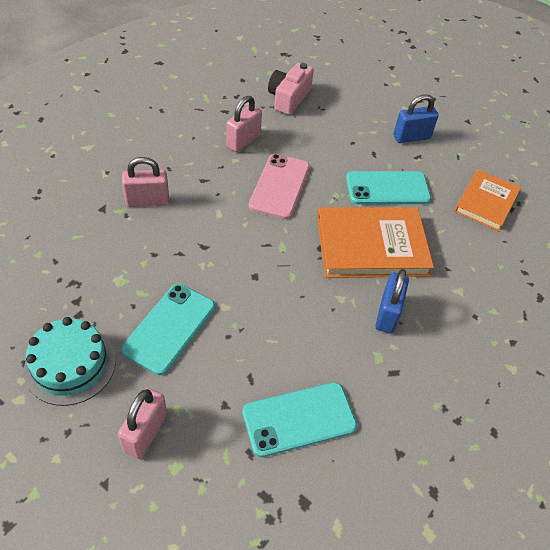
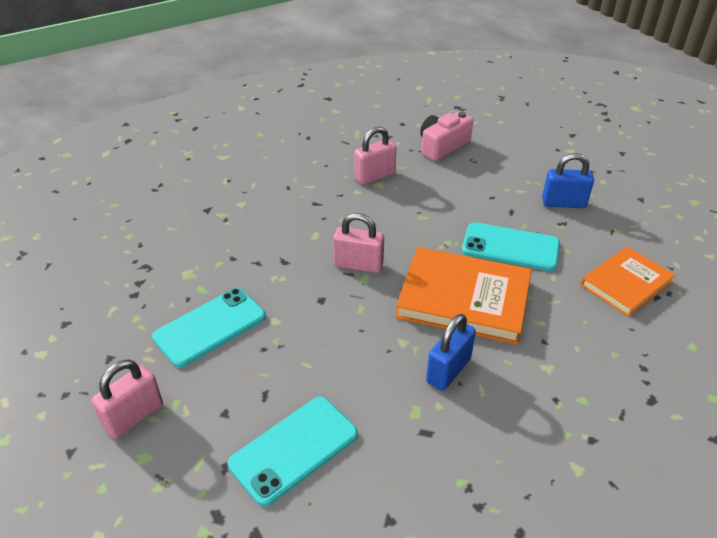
camera: 25 degrees right, 10 degrees down
(70, 364) = (101, 336): turquoise cake -> none
(147, 201) = (252, 211): pink padlock -> pink padlock (358, 265)
(279, 186) = (391, 223): pink phone -> none
(299, 419) = (294, 449): turquoise phone -> turquoise phone turned 45 degrees counterclockwise

